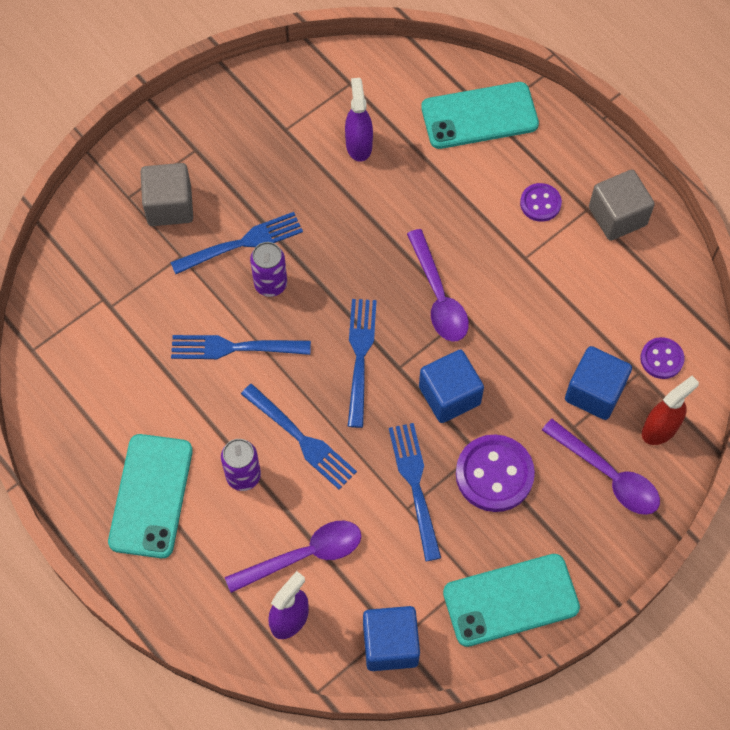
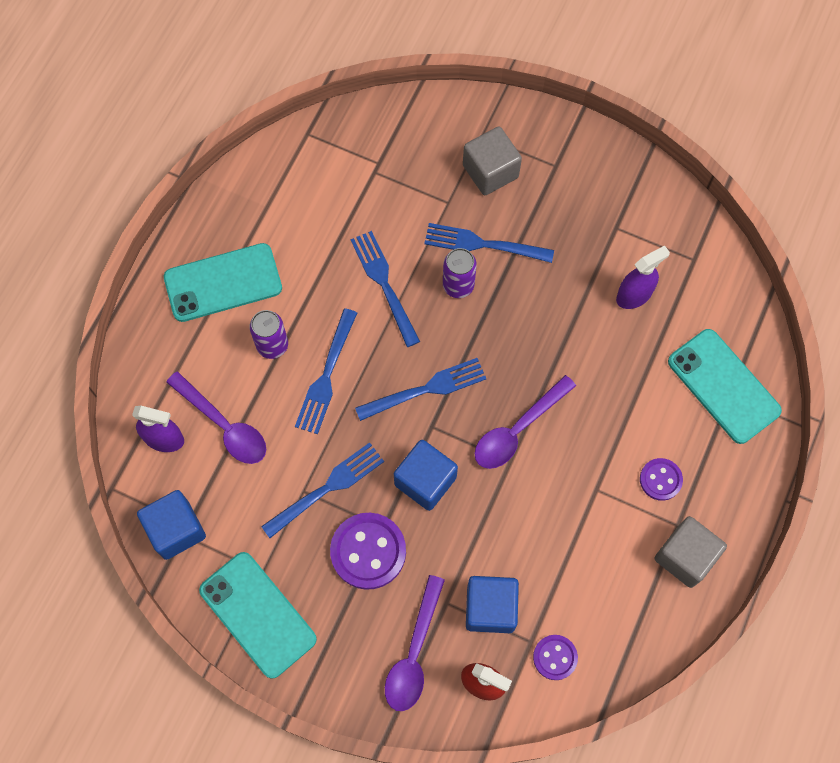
camera: 65 degrees right, 5 degrees up
(241, 244) = (484, 244): blue fork -> blue fork turned 150 degrees clockwise

